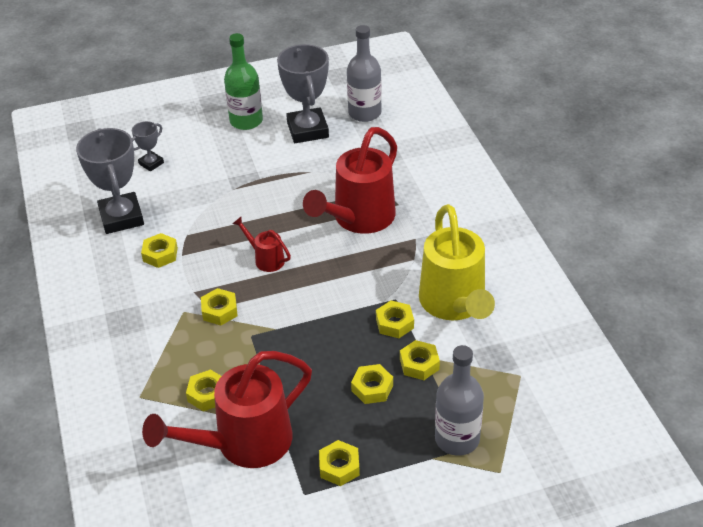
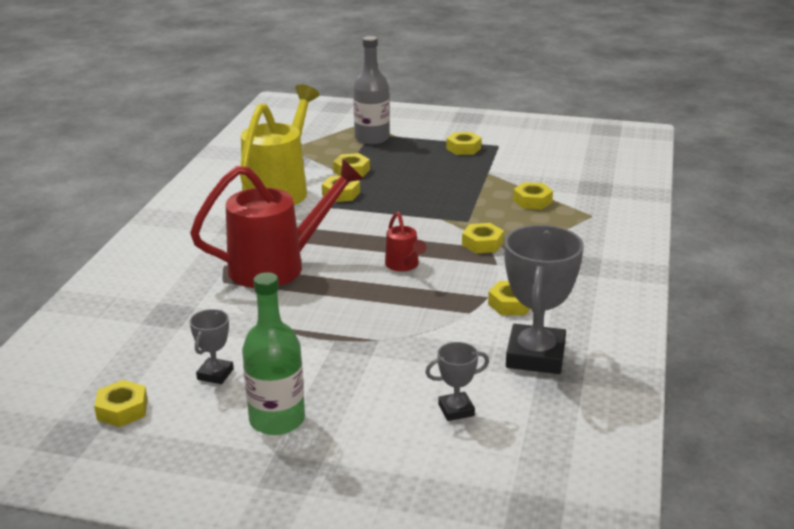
camera: 150 degrees left, 15 degrees down
(243, 443) = (522, 173): red watering can -> none
(307, 130) = (215, 374): grey trophy -> grey trophy, size x0.50
(364, 113) = (121, 368): grey bottle -> none
(372, 388) = (400, 170): yellow nut -> yellow nut (122, 410)

